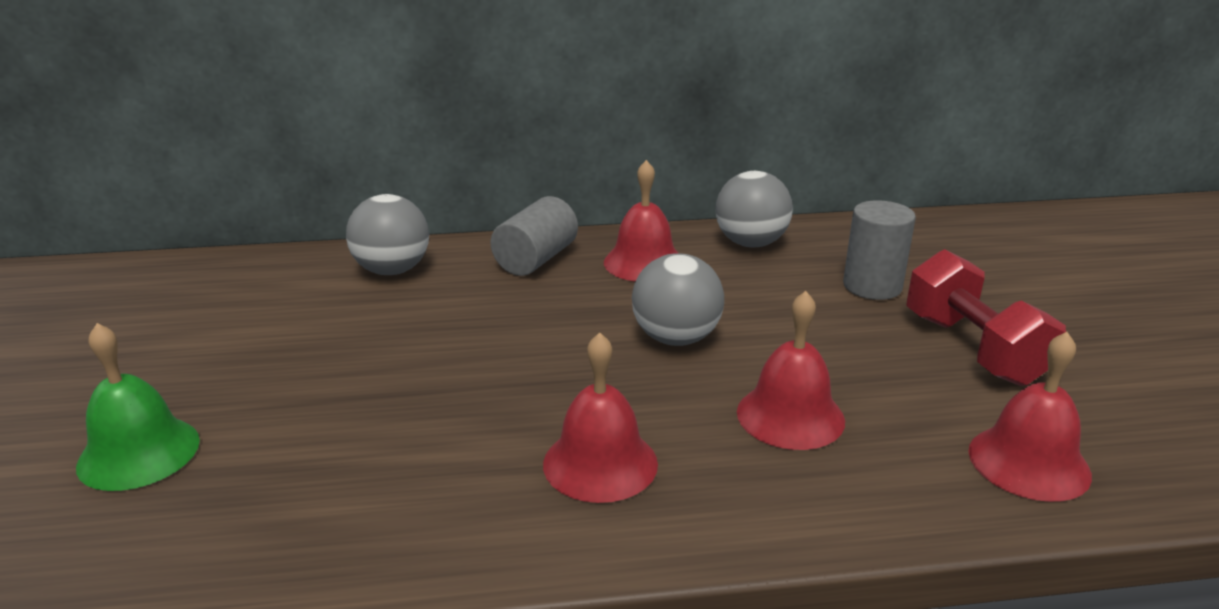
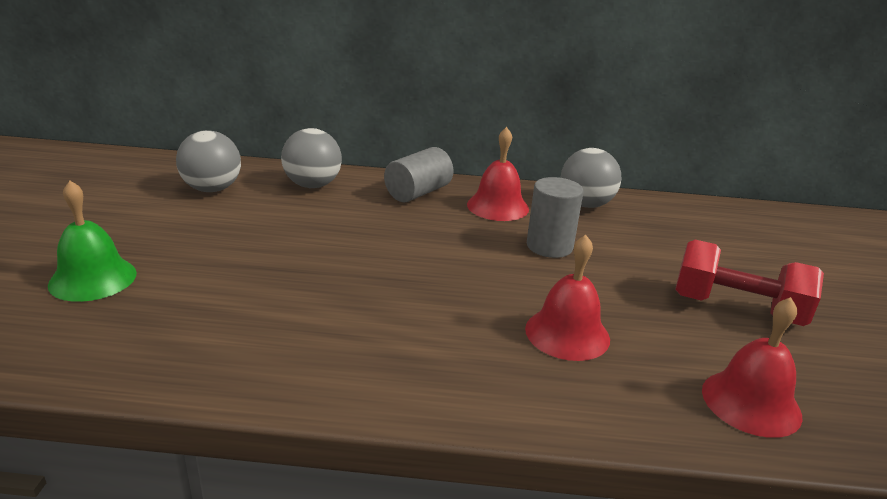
camera: 10 degrees right, 0 degrees up
(600, 463) = (407, 342): red bell -> none
(676, 338) = (500, 263): grey ball -> grey ball (212, 189)
(872, 286) = (671, 249): grey cylinder -> grey cylinder (549, 246)
(973, 349) = (736, 309): red dumbbell -> red dumbbell turned 60 degrees counterclockwise

